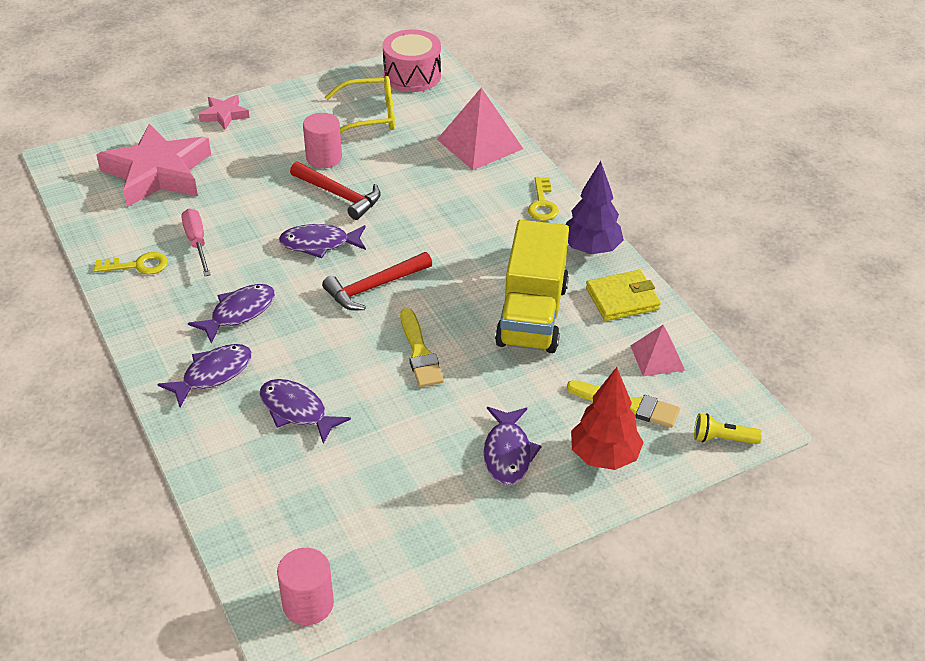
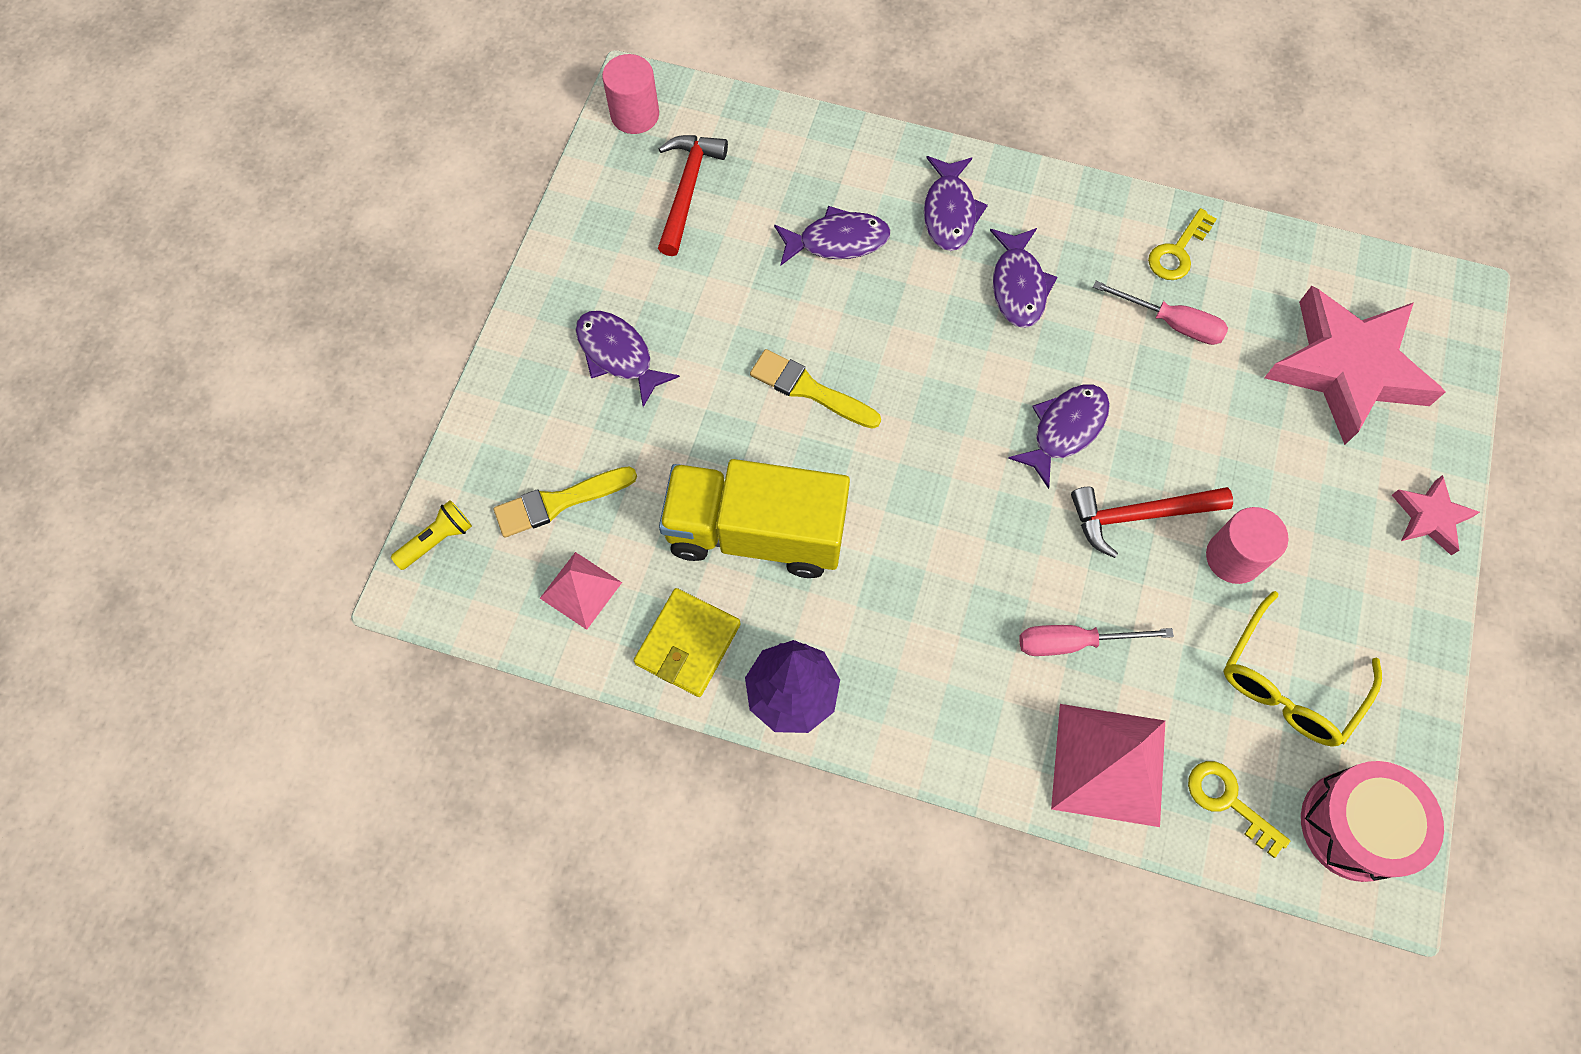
camera: 135 degrees right, 25 degrees up
(374, 287) = (943, 426): red hammer -> red hammer (687, 190)
(437, 181) = (1073, 642): none -> pink screwdriver
(532, 315) = (756, 533): yellow truck -> yellow truck turned 45 degrees counterclockwise
(542, 204) = (919, 721): yellow key -> yellow key (1228, 801)
(604, 456) = (531, 424): red tree -> none

